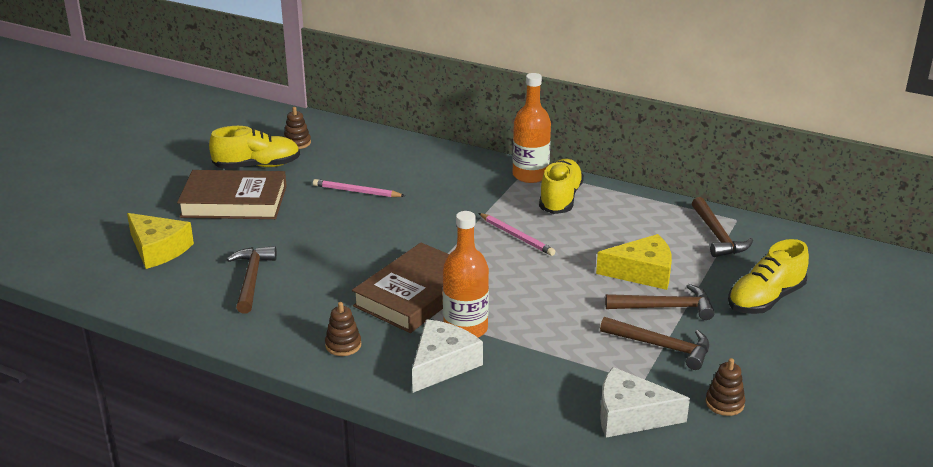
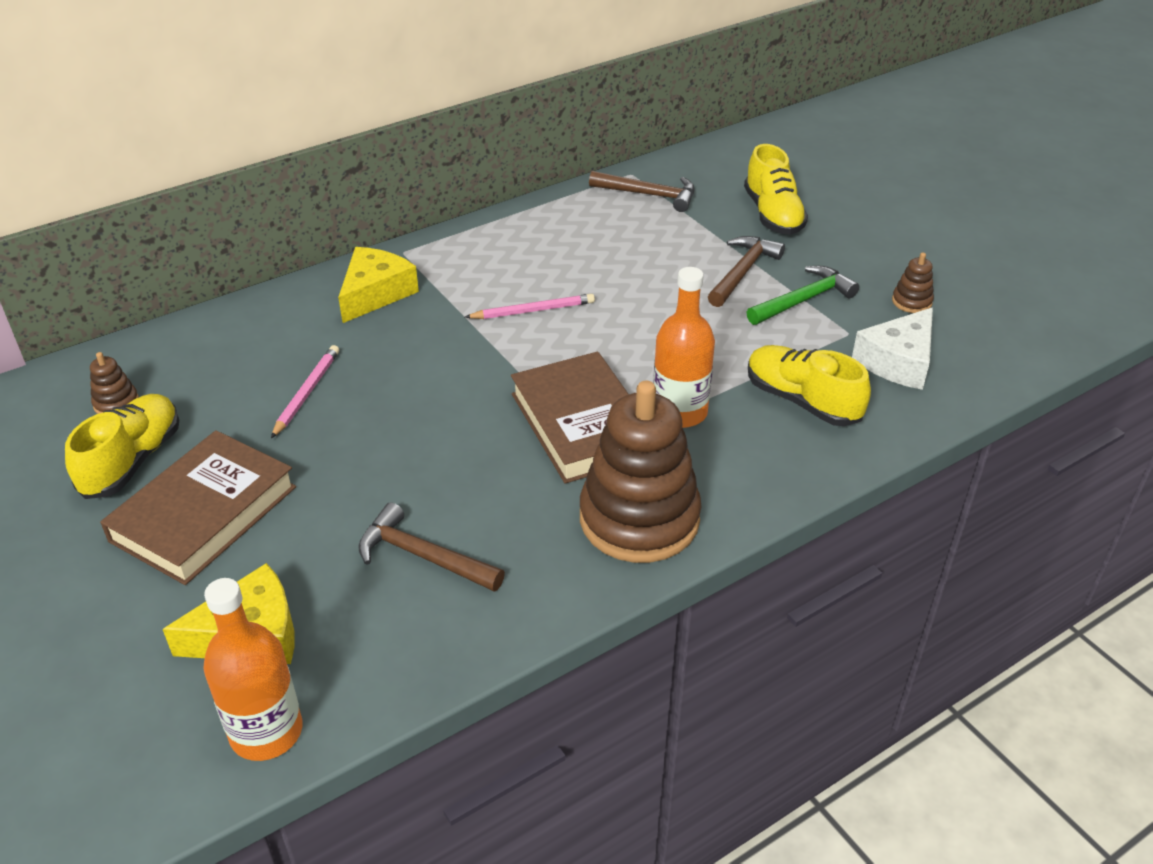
camera: 60 degrees left, 10 degrees up
(343, 345) = (639, 519): brown stacking toy -> brown stacking toy, size x2.46
(356, 191) = (307, 393): pink pencil -> pink pencil turned 150 degrees clockwise
(442, 364) = (733, 453): white cheese -> none
(530, 175) = (418, 254): orange bottle -> orange bottle (266, 732)
(560, 199) = (488, 254): yellow shoe -> yellow shoe (802, 401)
(642, 272) = (673, 261): yellow cheese -> yellow cheese (375, 293)
(661, 346) = (803, 300): brown hammer -> green hammer

